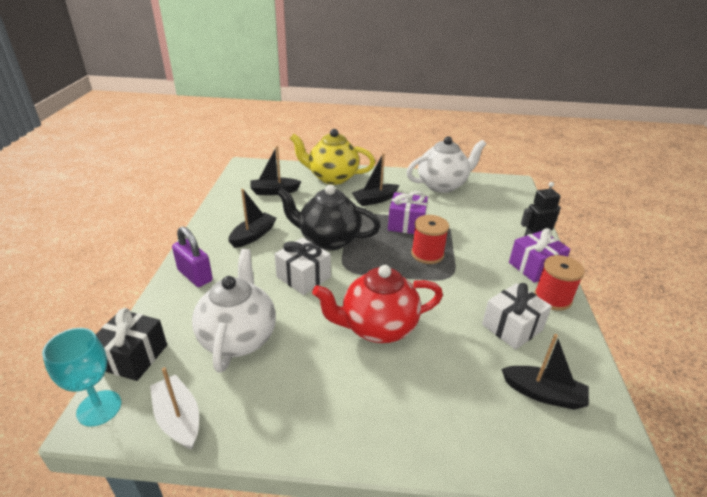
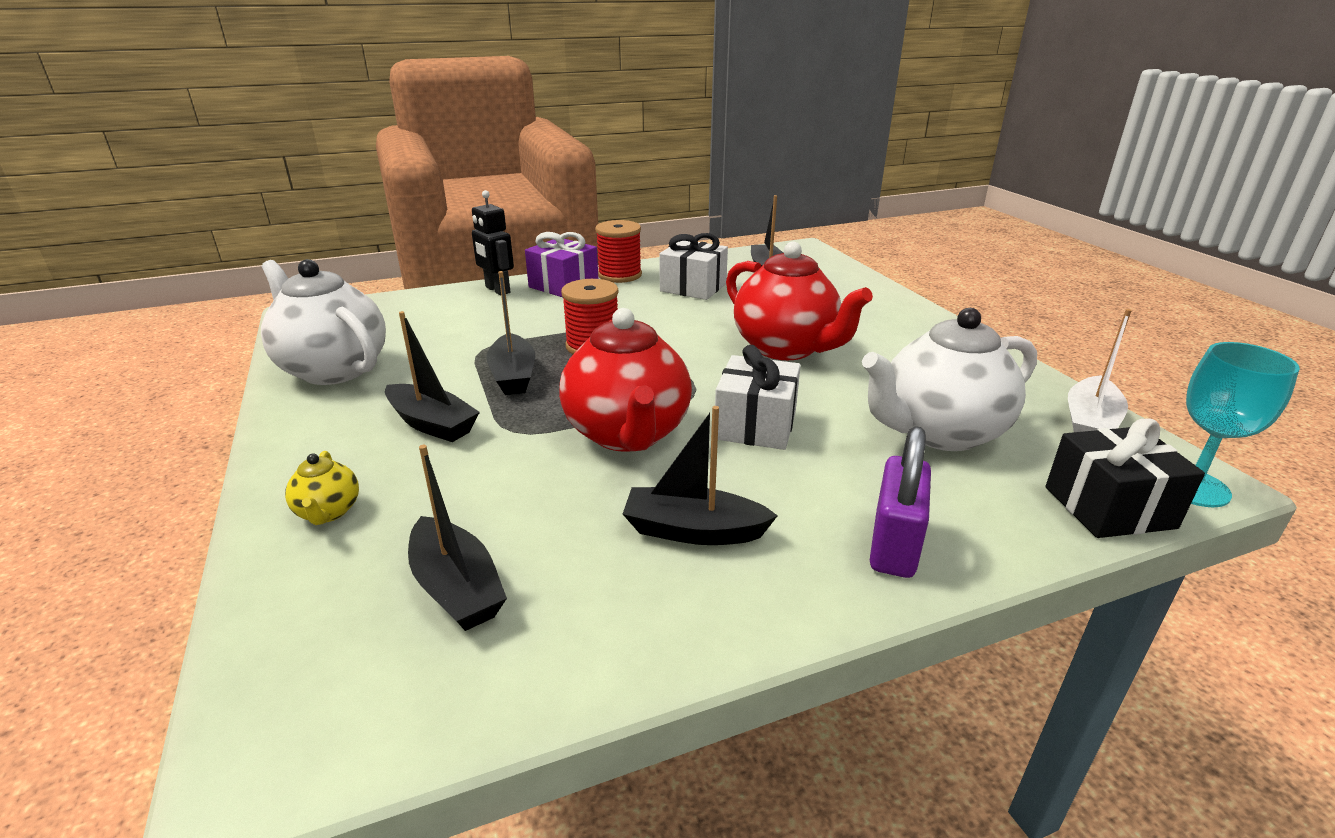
camera: 115 degrees left, 5 degrees down
(328, 240) = (628, 434): black teapot -> red teapot
(332, 177) = (328, 512): yellow teapot -> yellow teapot, size x0.44
(406, 224) = (513, 376): purple gift -> black boat

